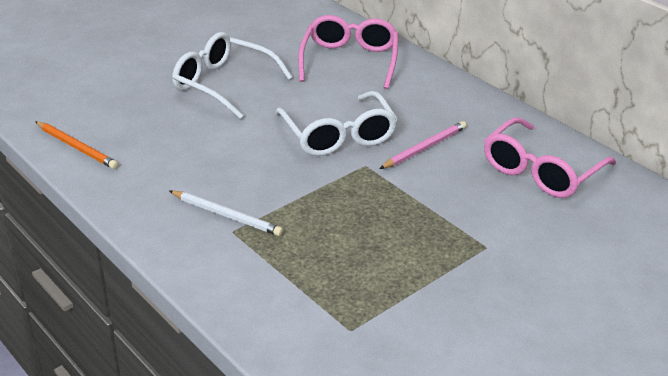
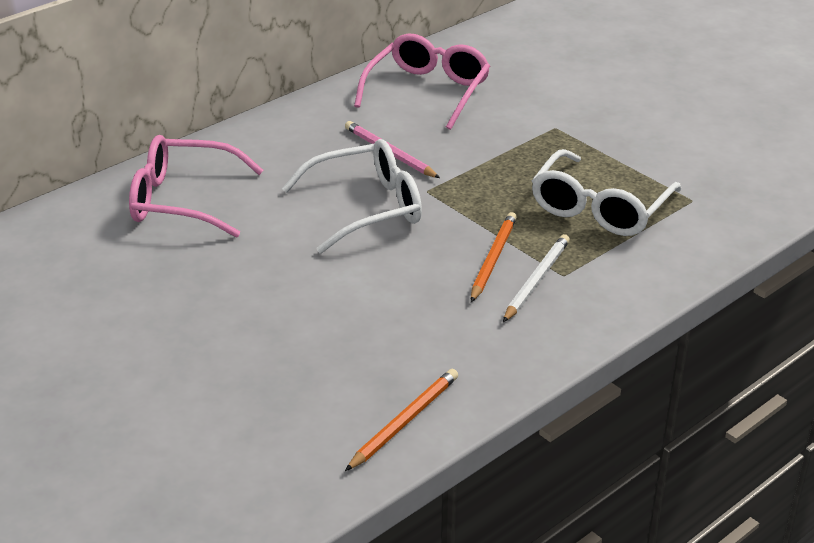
camera: 90 degrees left, 0 degrees up
(223, 84) = (236, 302): white glasses -> white glasses (600, 208)
(260, 194) = (493, 259): none -> orange pencil
(541, 171) = (428, 91): pink glasses -> pink glasses turned 105 degrees counterclockwise

